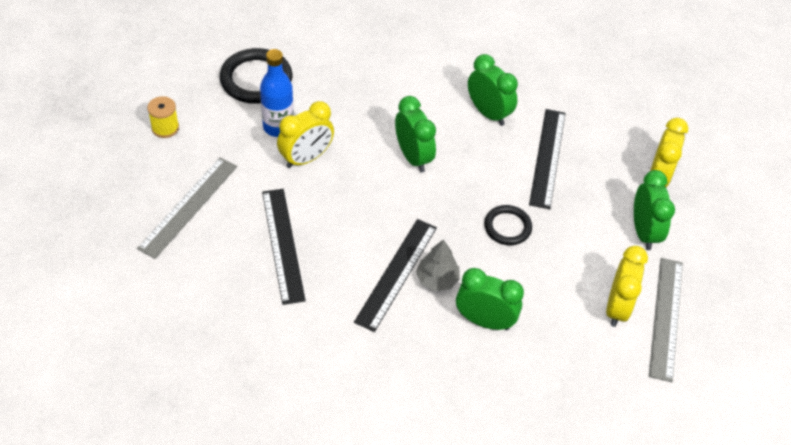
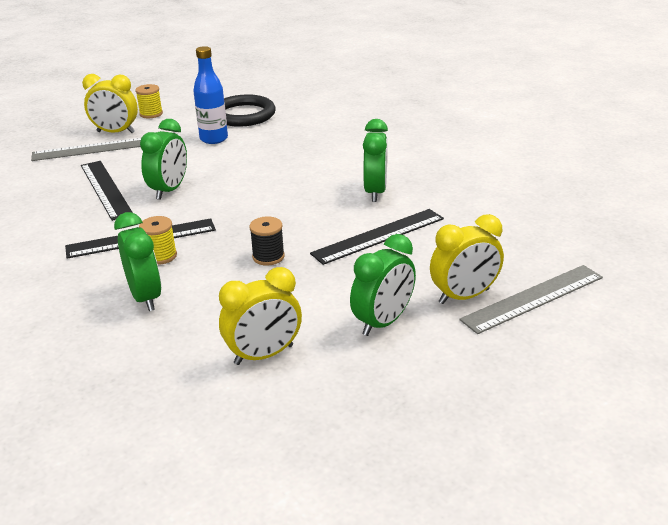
camera: 50 degrees right, 20 degrees down
(283, 244) = (106, 189): black ruler -> black ruler turned 60 degrees counterclockwise
(306, 158) = (201, 159): yellow clock -> yellow clock (116, 132)
(413, 157) = (272, 189): green clock -> green clock (169, 190)
(437, 279) = (161, 256): grey tree -> yellow spool
(507, 227) = (268, 257): black ring -> black spool
(665, 317) = (295, 390): grey ruler -> grey ruler (533, 298)

